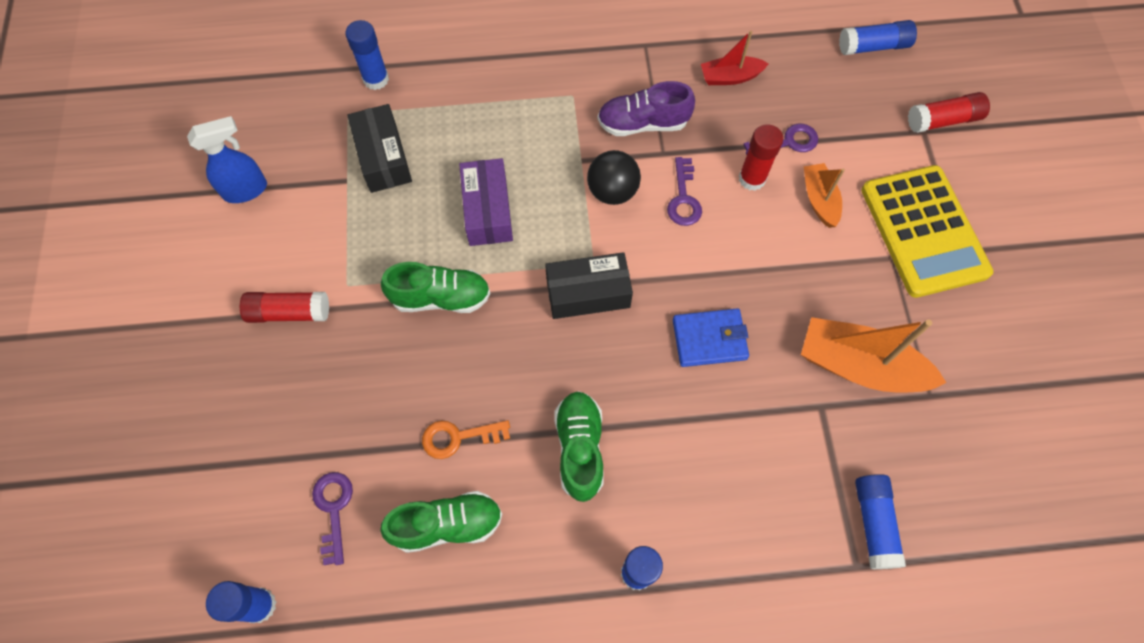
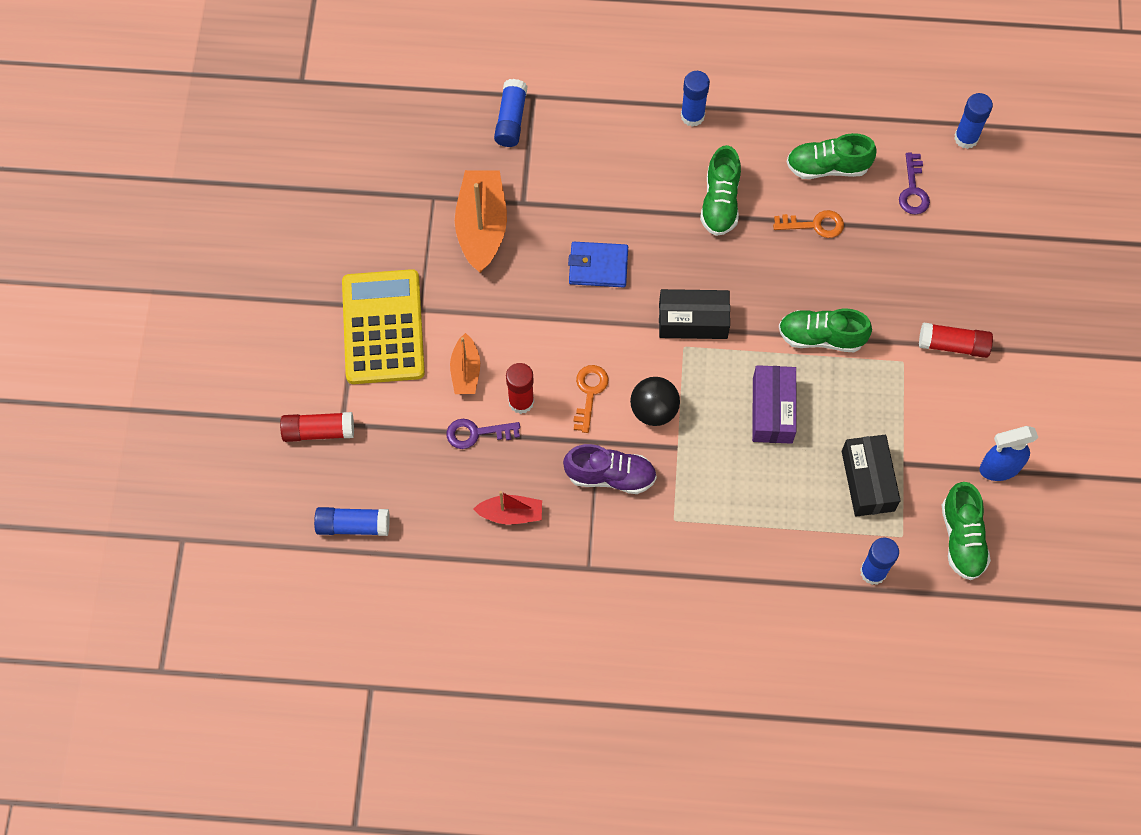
camera: 170 degrees left, 0 degrees up
(288, 120) = (962, 538): none -> green shoe
(683, 198) = (589, 393): purple key -> orange key
(859, 366) = (482, 227): orange boat -> orange boat turned 120 degrees counterclockwise

